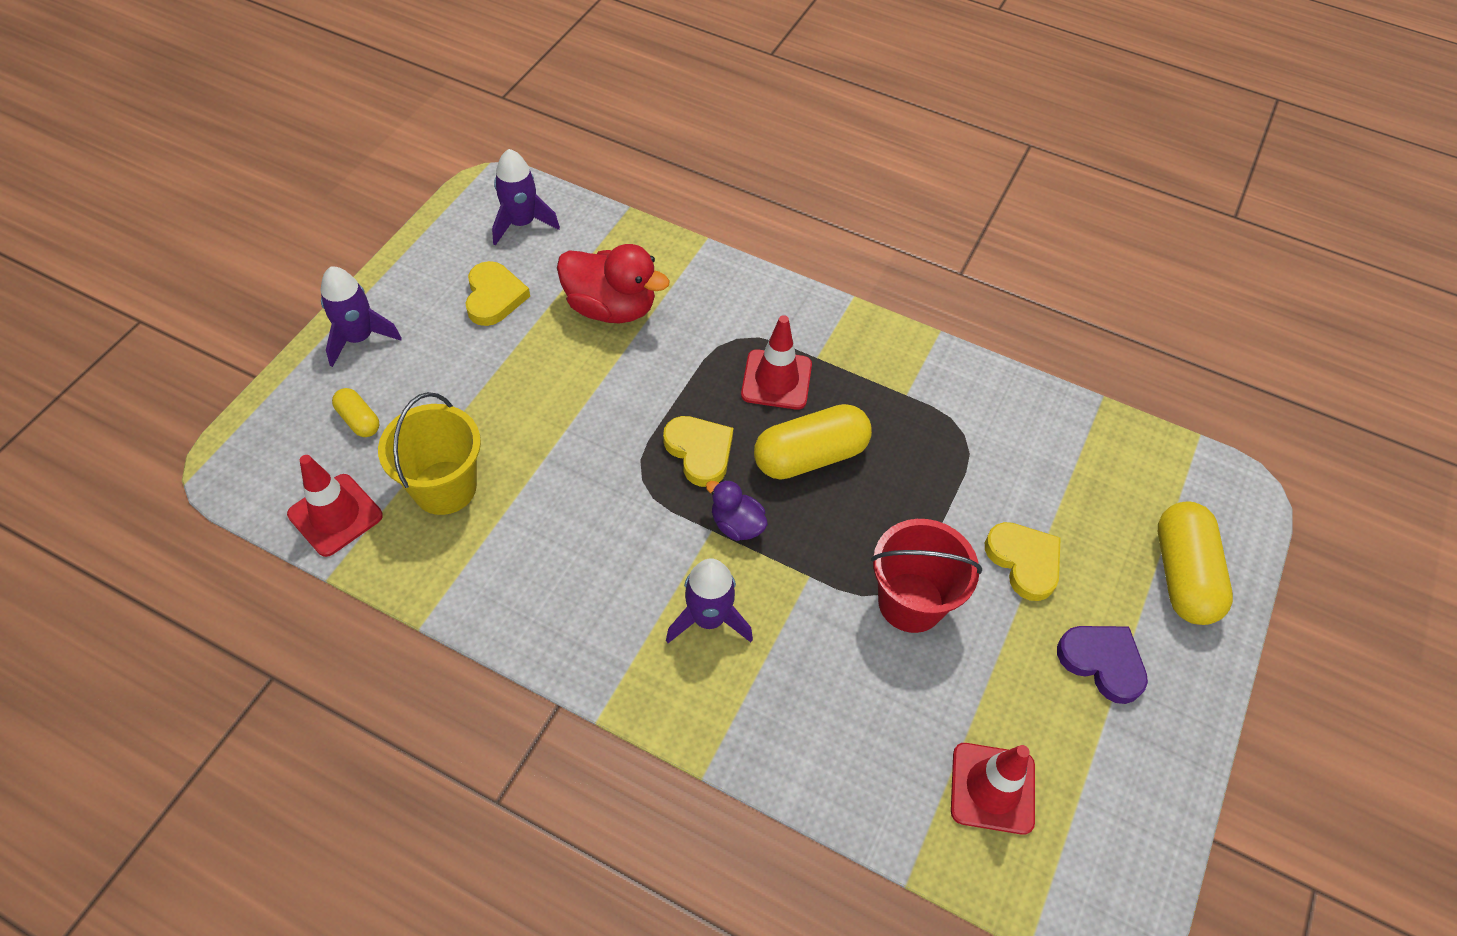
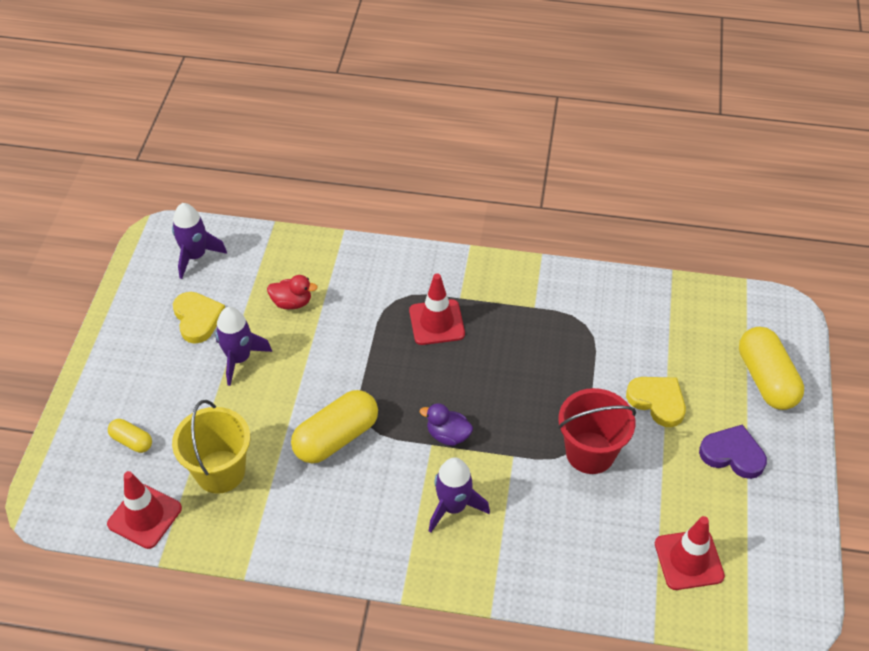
camera: 15 degrees left, 5 degrees down
(359, 338) = (104, 379): purple rocket -> purple rocket (239, 358)
(611, 308) = (292, 302): red duck -> red duck, size x0.55
(700, 452) = (401, 391): yellow heart -> none
(810, 456) = (482, 371): yellow capsule -> yellow capsule (336, 437)

